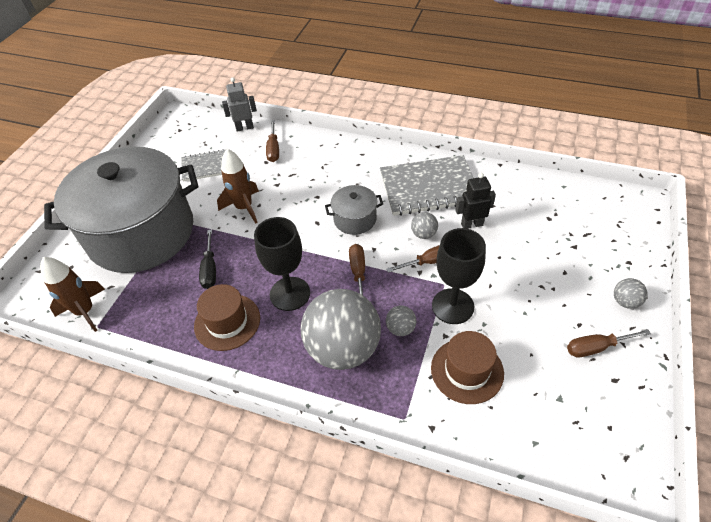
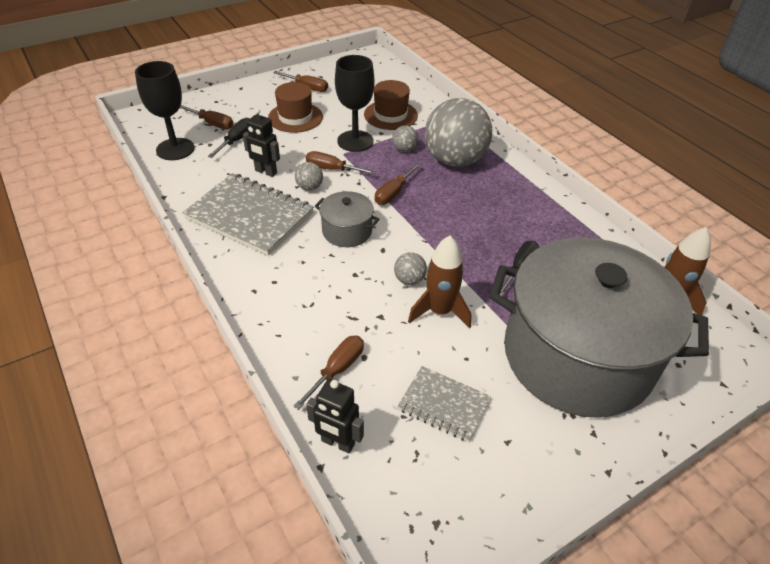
camera: 145 degrees left, 5 degrees down
(227, 322) = (529, 220): brown hat -> brown hat (295, 117)
(244, 127) = (337, 443): grey robot -> black robot
(290, 294) = (462, 210): black goblet -> black goblet (175, 149)
(538, 235) = (236, 141): none -> black screwdriver
(584, 237) = (212, 123): none -> brown screwdriver
(625, 302) = (256, 91): grey ball -> grey ball (409, 280)

